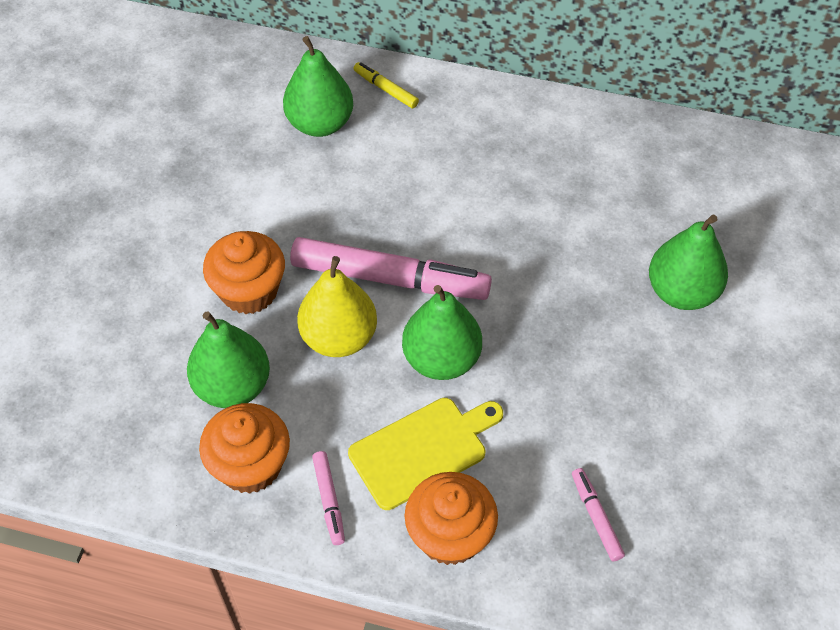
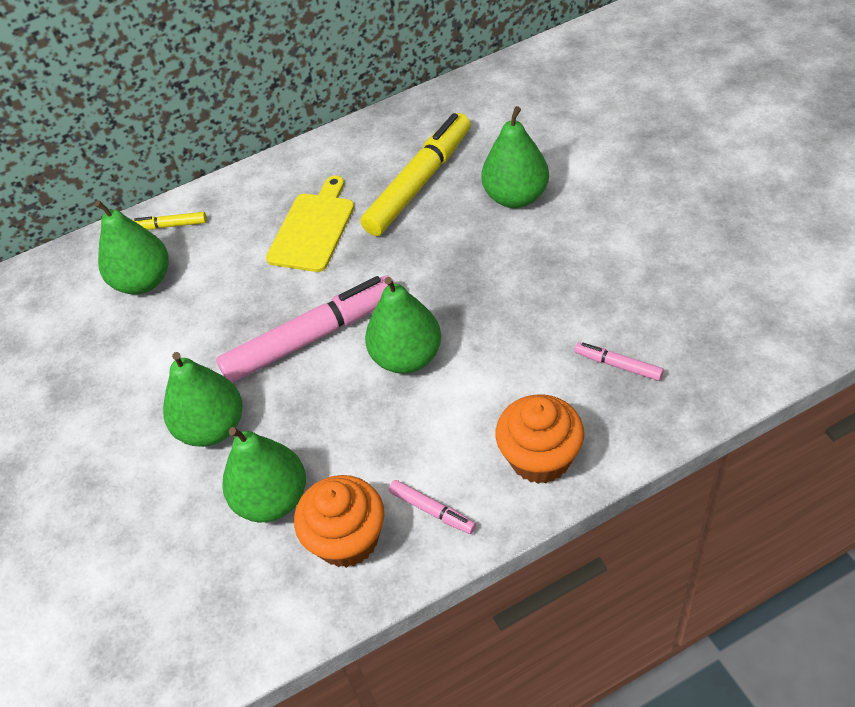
camera: 35 degrees left, 5 degrees down
(249, 291) = (212, 428): orange cupcake -> green pear
(339, 337) = (317, 403): yellow pear -> none
(422, 450) = (460, 422): yellow cutting board -> yellow cutting board (313, 229)
(615, 211) = (419, 183): none -> yellow marker

